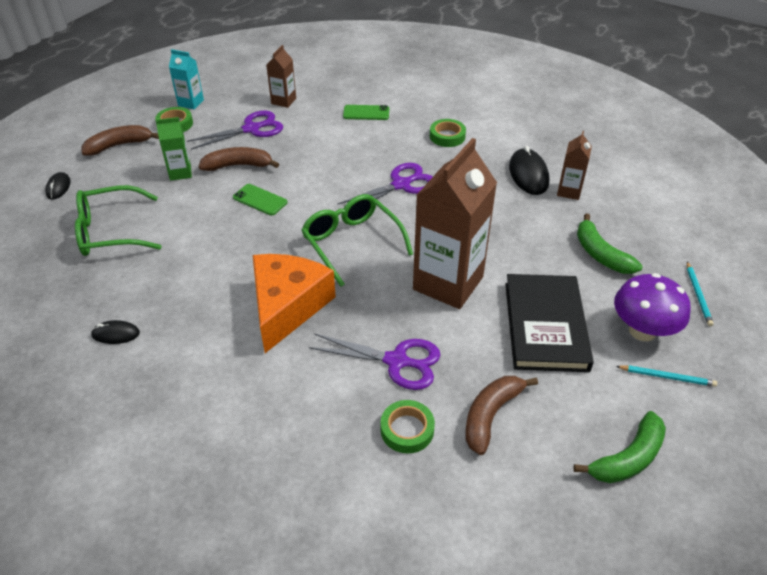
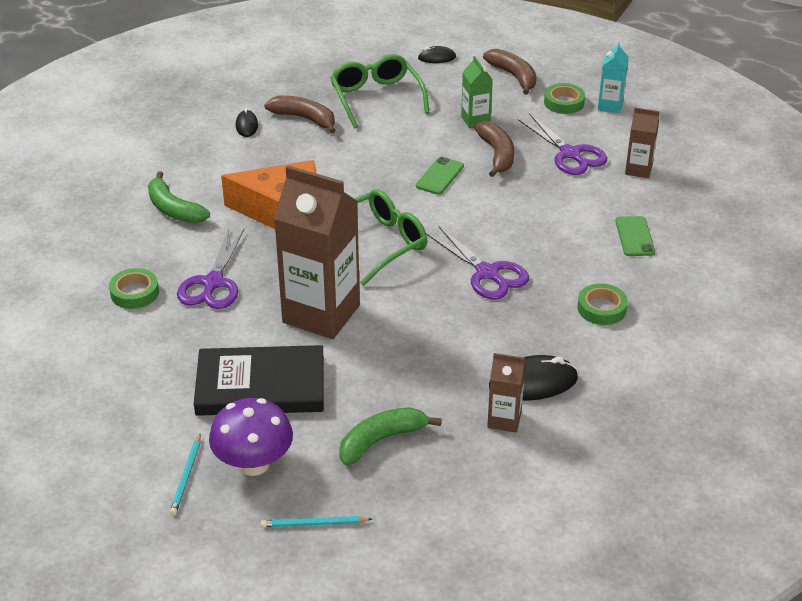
camera: 85 degrees right, 5 degrees down
(490, 415) = (146, 344): brown banana -> brown banana (305, 119)
(628, 458) = (89, 434): green banana -> green banana (173, 209)

